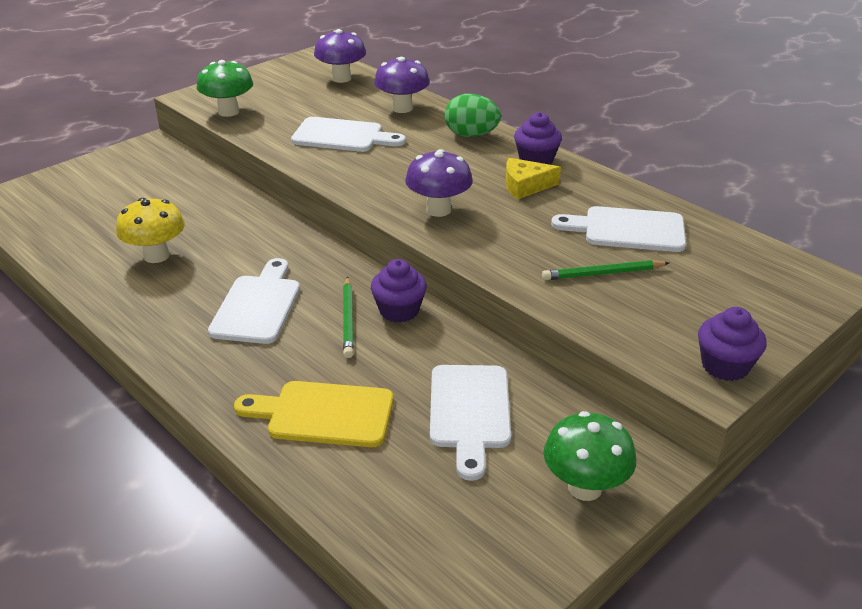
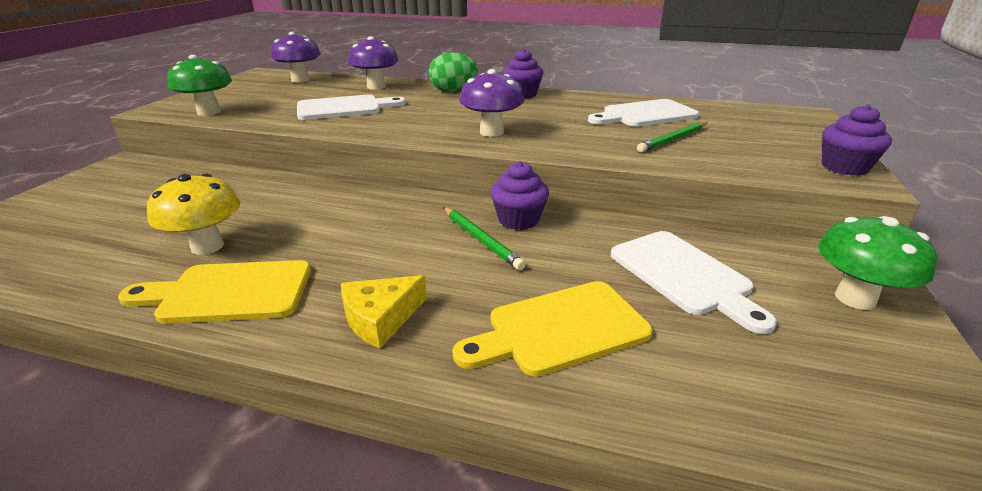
camera: 30 degrees left, 5 degrees down
(144, 302) = (229, 293): none -> yellow cutting board
(257, 306) = (374, 256): white cutting board -> none
(525, 186) = (537, 107): yellow cheese -> yellow cheese (381, 318)

